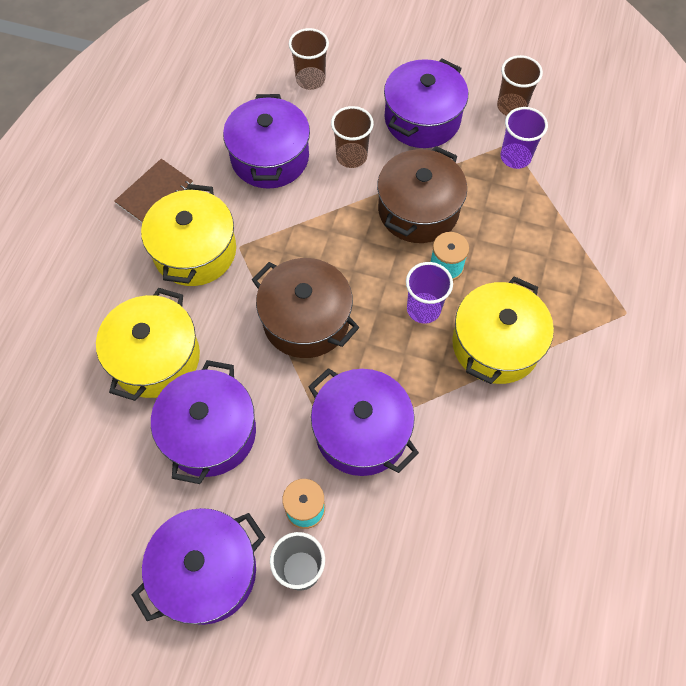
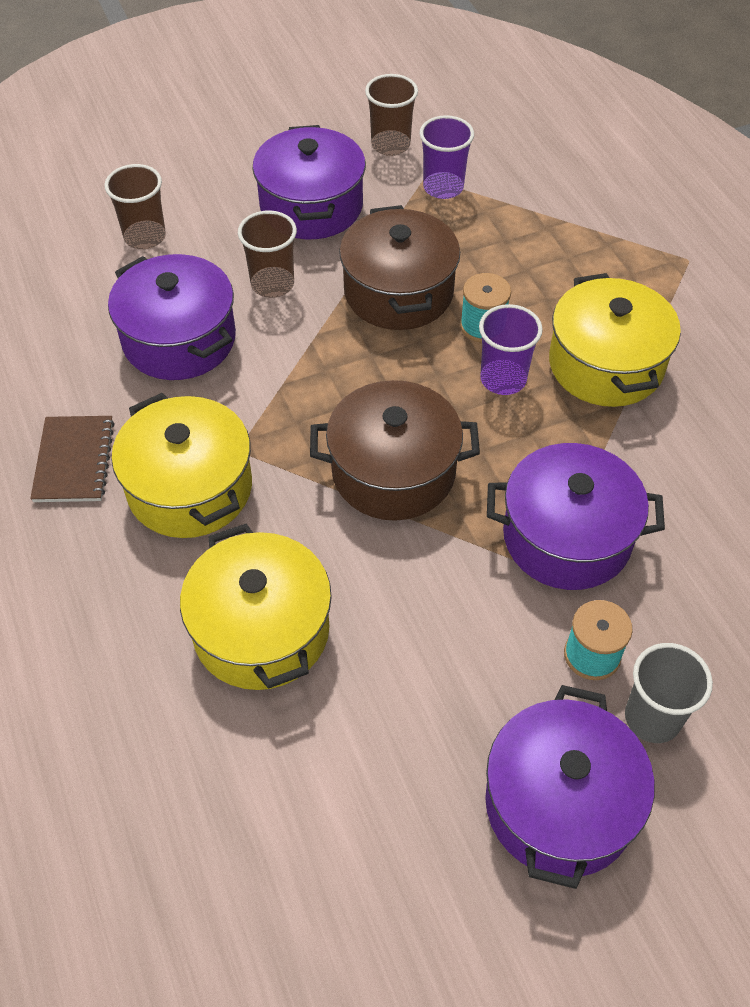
camera: 40 degrees left, 10 degrees down
(210, 432) = (409, 660): purple pot -> none

